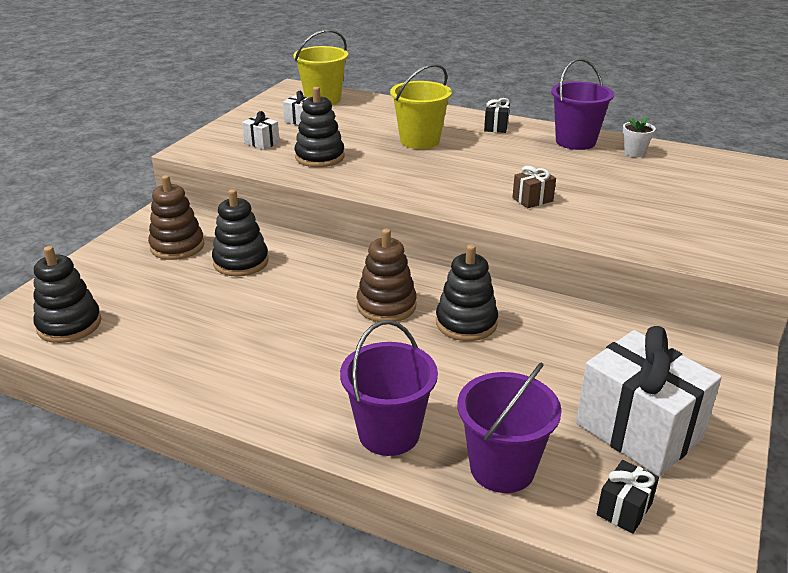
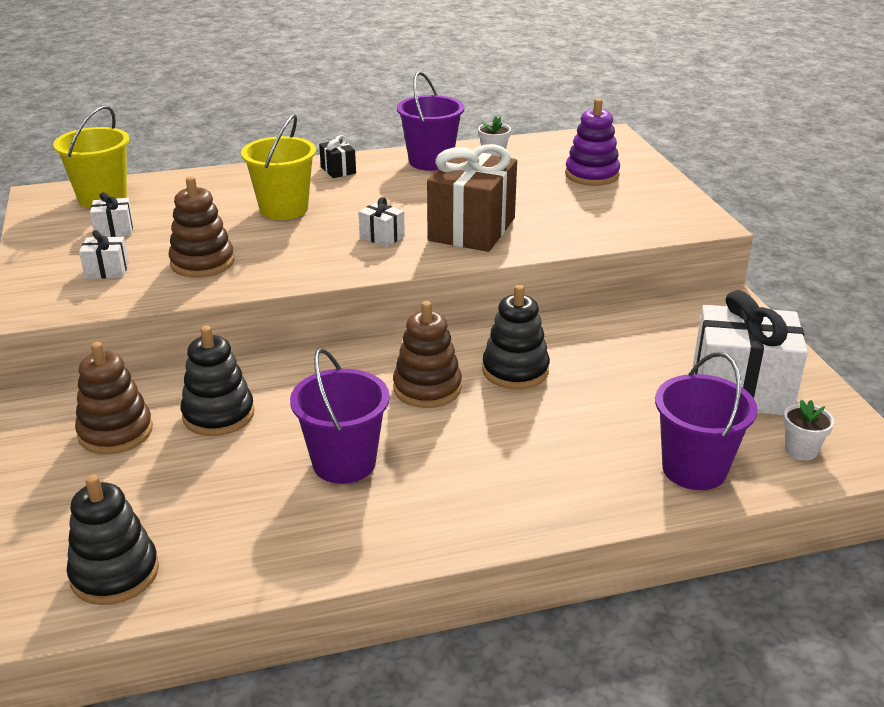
camera: 40 degrees left, 0 degrees up
(319, 157) = (202, 262): black stacking toy -> brown stacking toy
(389, 433) = (581, 492): purple bucket -> purple bucket (344, 463)
(457, 181) = (382, 237): none -> white gift
(532, 199) = (472, 229): brown gift -> brown gift, size x2.29
(624, 509) = (801, 450): black gift -> white flower pot
(702, 193) = (592, 175): none -> purple stacking toy

